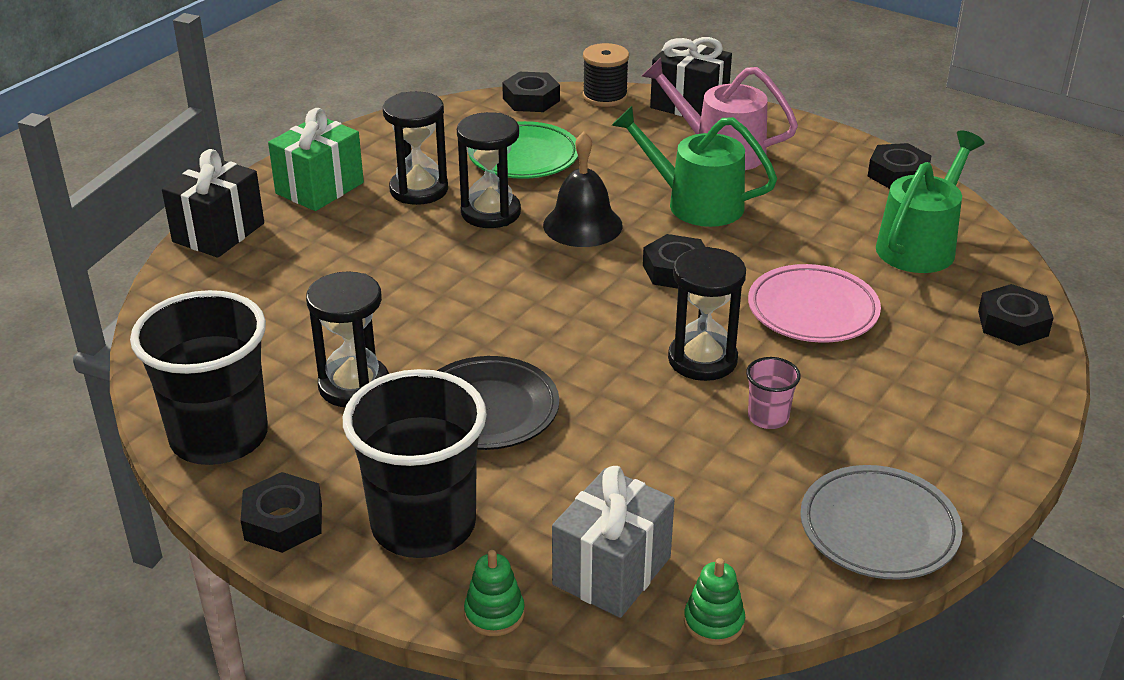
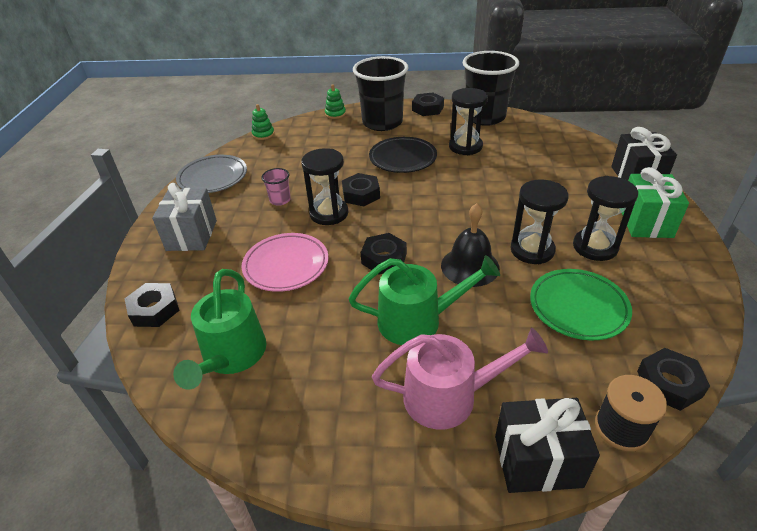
camera: 150 degrees right, 5 degrees up
(612, 571) = (307, 134): grey gift -> grey gift (192, 235)
(897, 174) = (275, 446): black nut -> black nut (361, 194)

